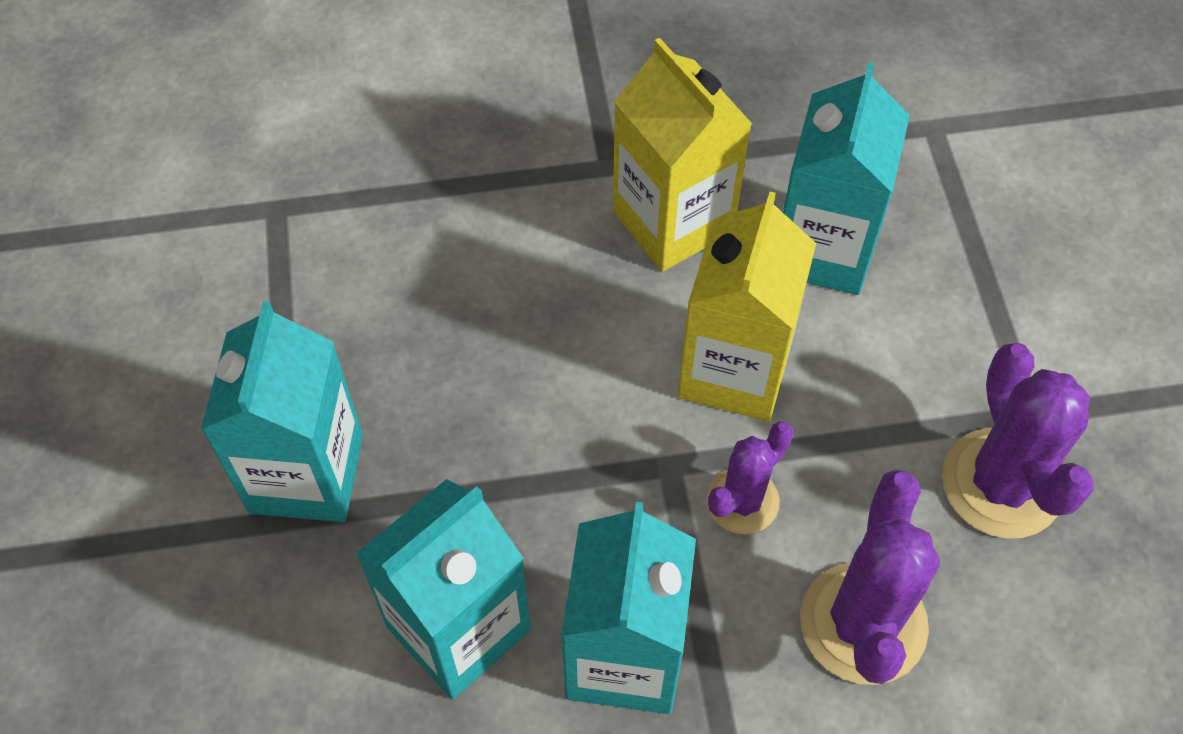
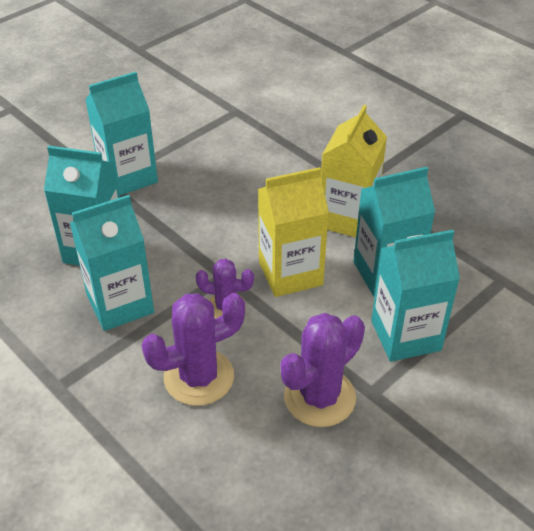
camera: 55 degrees right, 15 degrees down
(957, 306) = (405, 335): none -> turquoise carton

